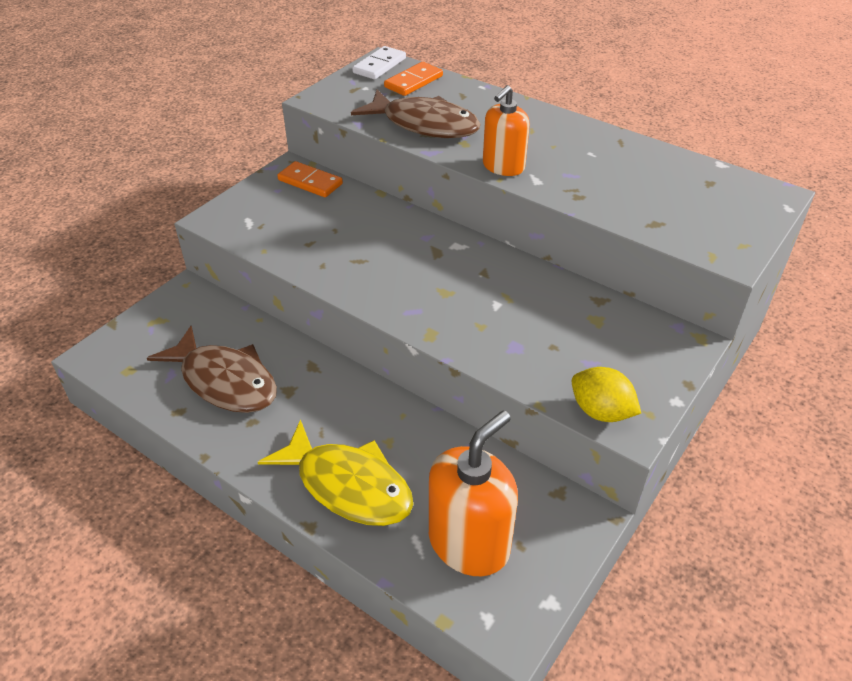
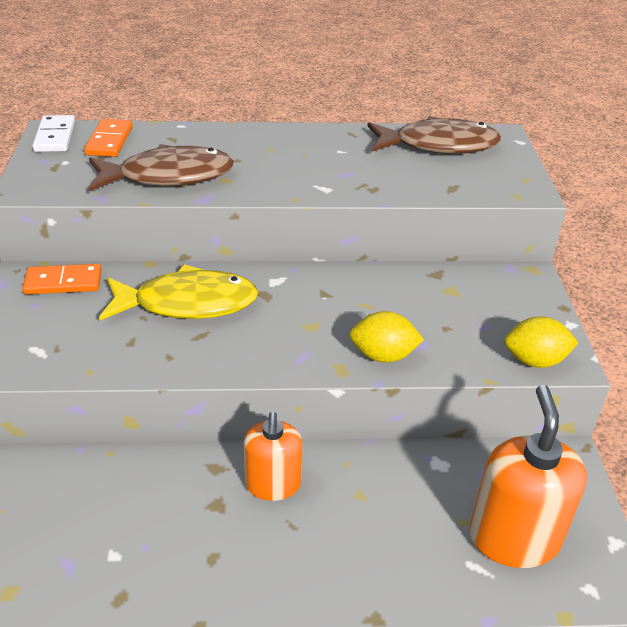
camera: 40 degrees left, 5 degrees down
(225, 381) = (139, 535): brown fish -> brown fish (438, 145)
(348, 485) = (368, 557): yellow fish -> yellow fish (187, 303)
(474, 341) = (383, 355): none -> yellow lemon
(503, 166) = (284, 187): orange soap dispenser -> orange soap dispenser (273, 484)

